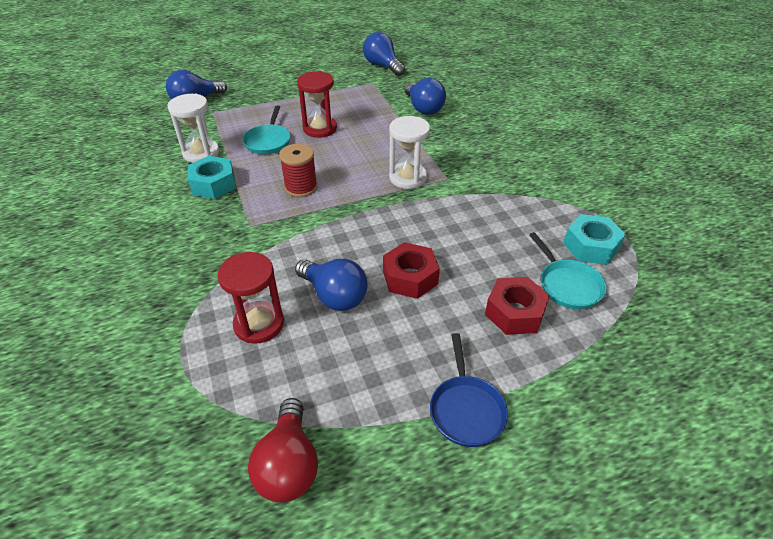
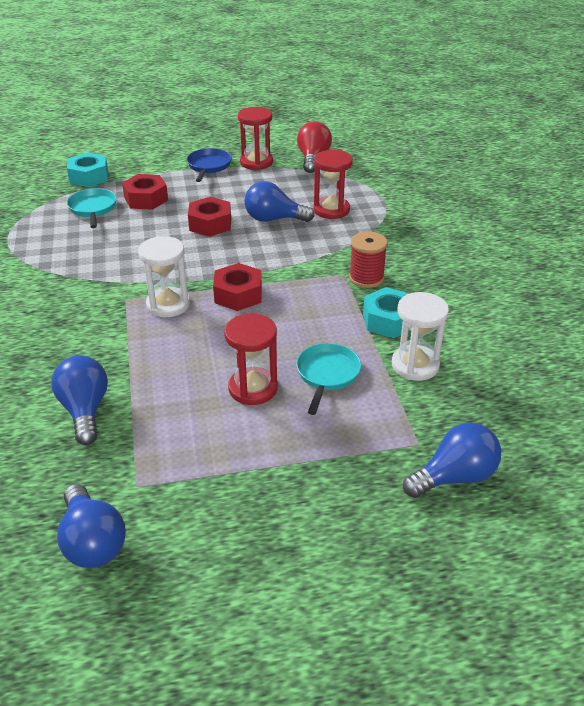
camera: 170 degrees left, 5 degrees down
(301, 187) = (289, 306): red spool -> red spool (366, 278)
(334, 296) = (273, 219): blue light bulb -> blue light bulb turned 45 degrees counterclockwise
(349, 193) = (238, 295): none -> red nut
(389, 435) = (256, 162): none -> red hourglass
(591, 246) = (47, 229): turquoise nut -> turquoise nut (89, 177)

